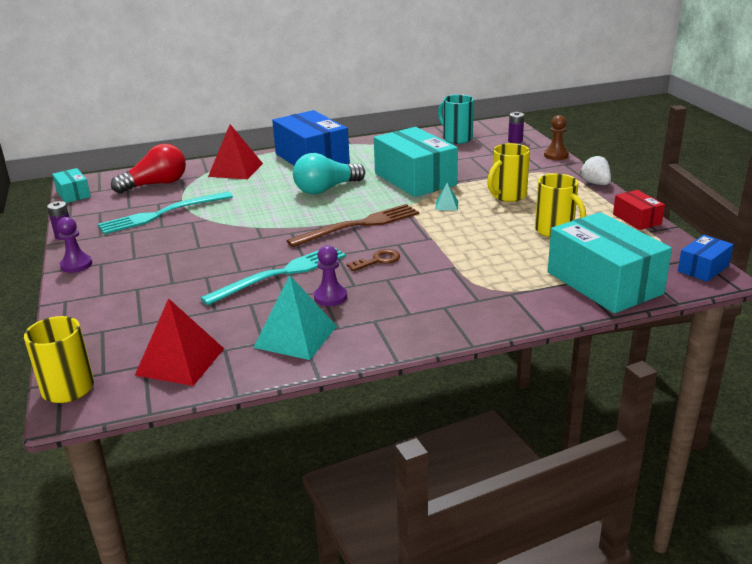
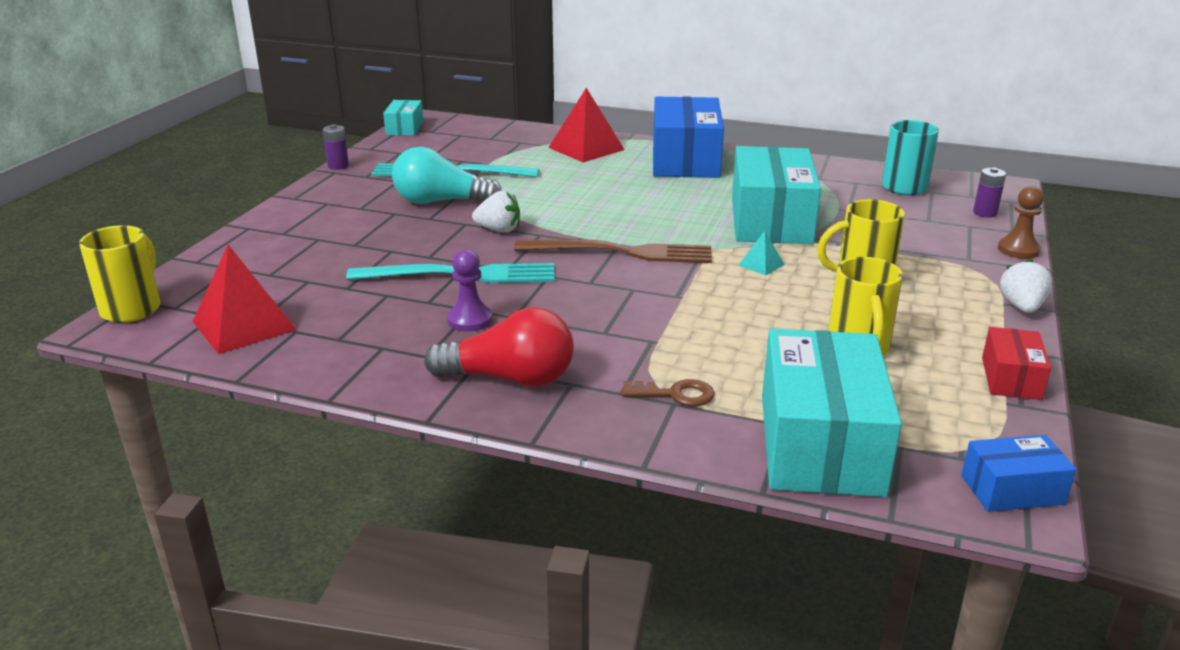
camera: 35 degrees right, 0 degrees up
(76, 265) = (306, 197): purple pawn -> none
(156, 184) = (488, 141): red light bulb -> red light bulb (510, 378)
(260, 238) = (499, 230): none -> white strawberry
(295, 336) = (373, 347): turquoise pyramid -> none
(326, 189) = (648, 199): turquoise light bulb -> turquoise light bulb (440, 202)
(378, 260) = (580, 300): brown key -> brown key (675, 394)

